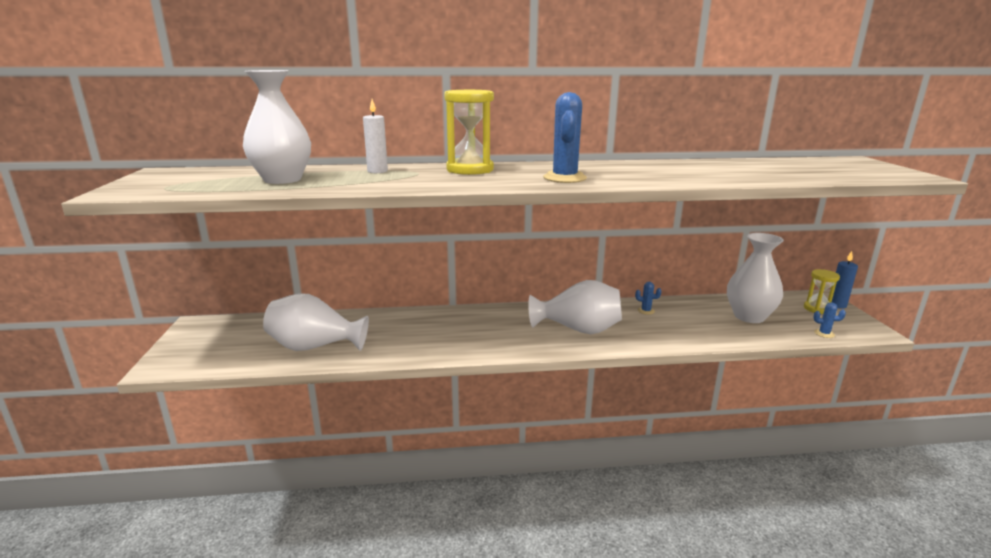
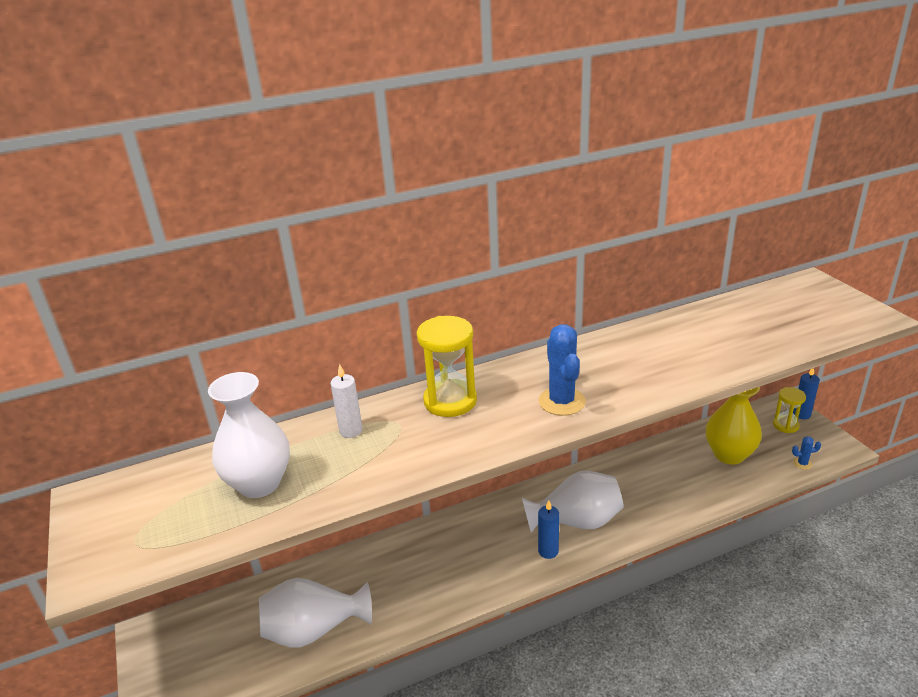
camera: 15 degrees left, 10 degrees up
(541, 341) = (548, 551): none -> blue candle
(646, 311) = (630, 471): blue cactus -> none
(749, 316) = (729, 454): white vase -> yellow vase

